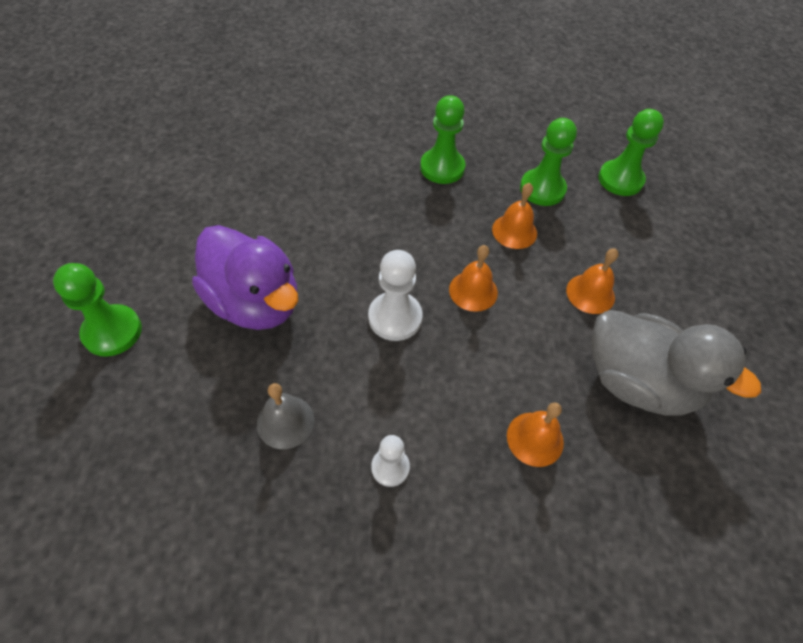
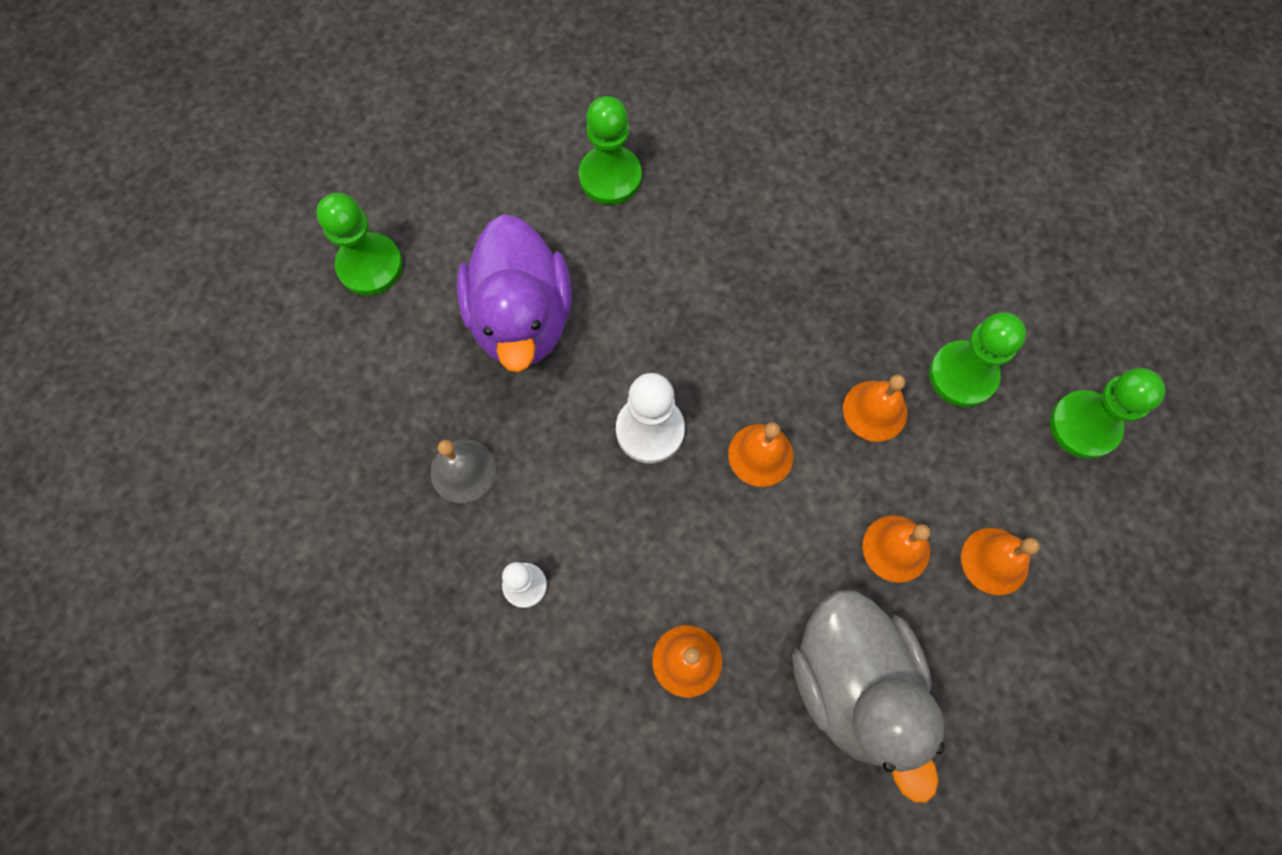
camera: 40 degrees right, 15 degrees up
(442, 168) = (858, 268): green pawn -> green pawn (610, 177)
(643, 268) = (994, 561): none -> orange bell

